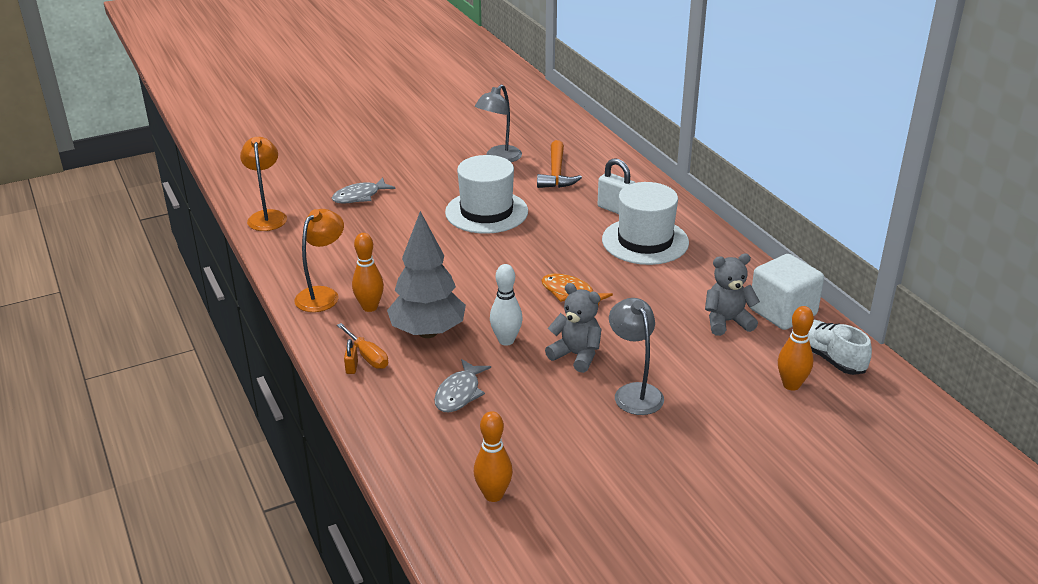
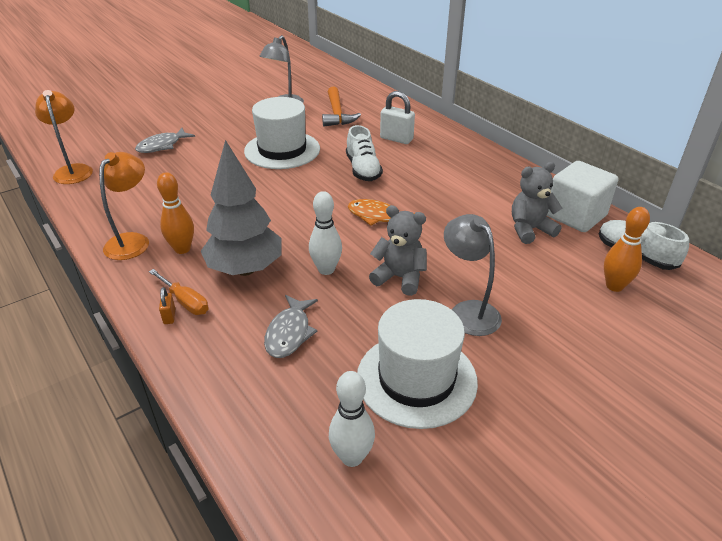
camera: 10 degrees left, 5 degrees up
(493, 495) = (352, 457): orange bowling pin -> white bowling pin
(569, 241) = (363, 169): none -> white shoe
(645, 241) = (430, 164): white hat -> white hat (416, 379)

